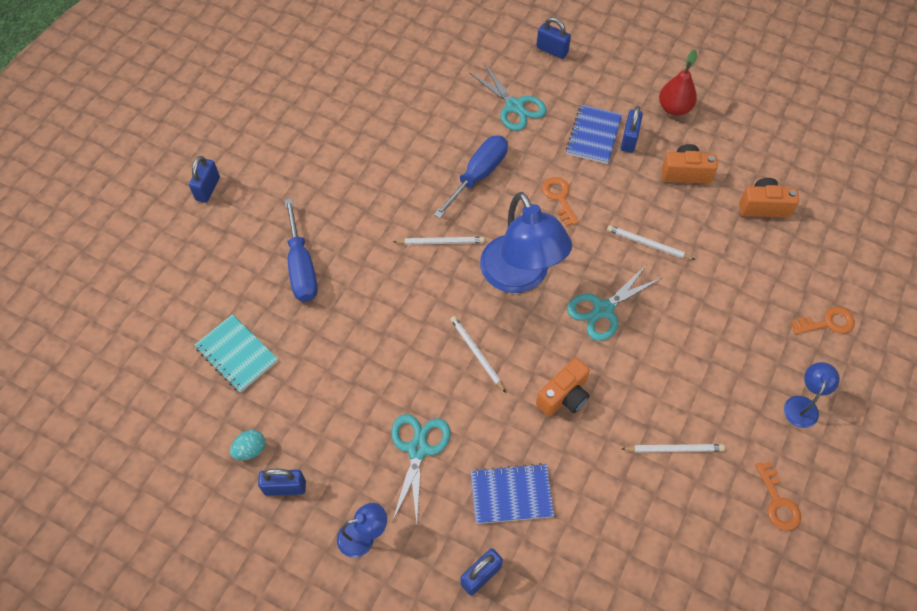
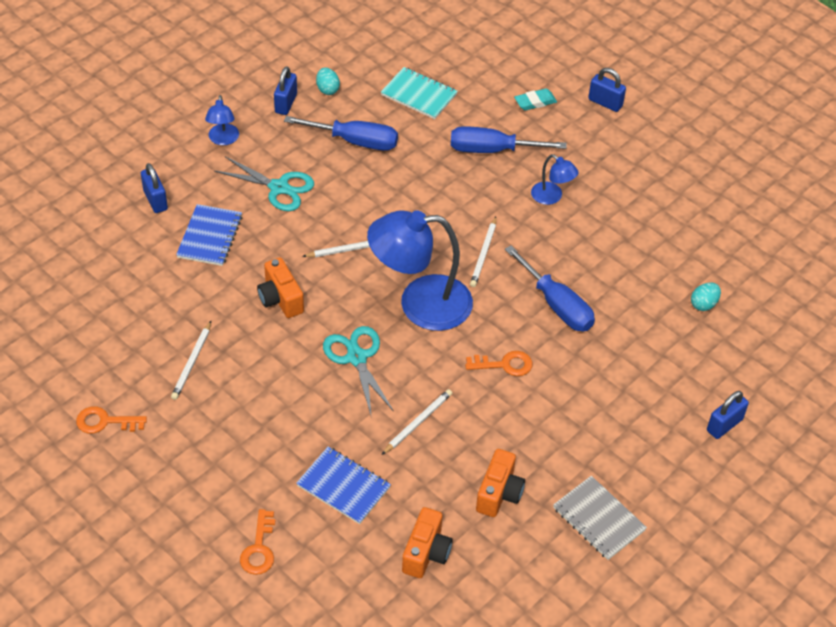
camera: 105 degrees right, 10 degrees down
(221, 246) = (535, 102): none -> turquoise eraser
(237, 354) = (419, 95): turquoise notebook -> turquoise notebook turned 60 degrees clockwise
(325, 395) = (355, 141): none -> blue screwdriver
(437, 79) = (703, 304): none -> turquoise egg
(514, 106) = (644, 363): turquoise scissors -> none
(594, 136) = (580, 423): blue notebook -> blue notebook (343, 487)
(629, 140) = (564, 455): blue padlock -> none
(674, 108) = (599, 519): red pear -> grey notebook
(803, 405) = (183, 484): blue lamp -> blue lamp (552, 197)

